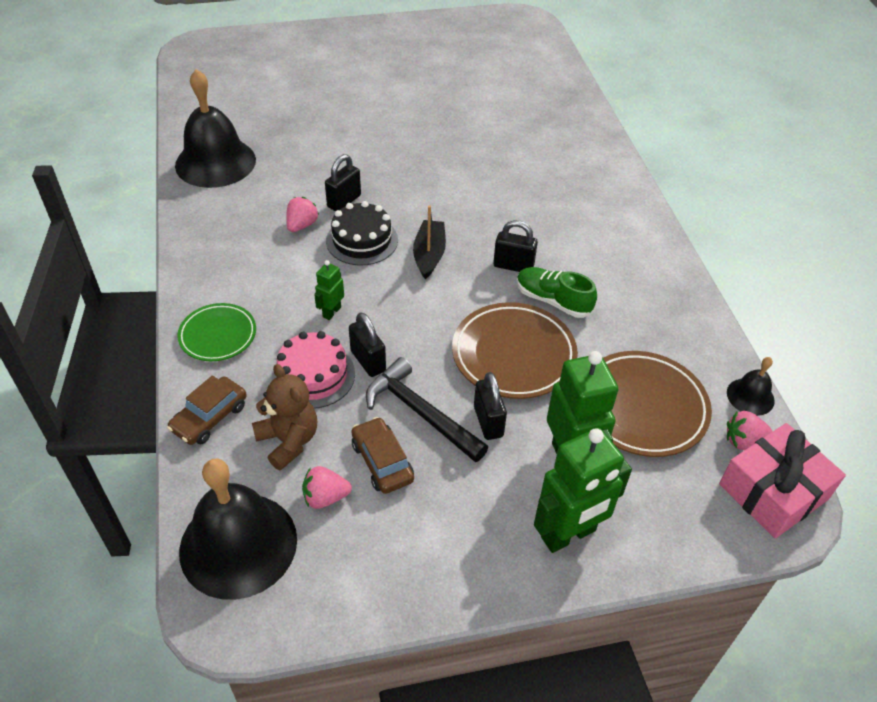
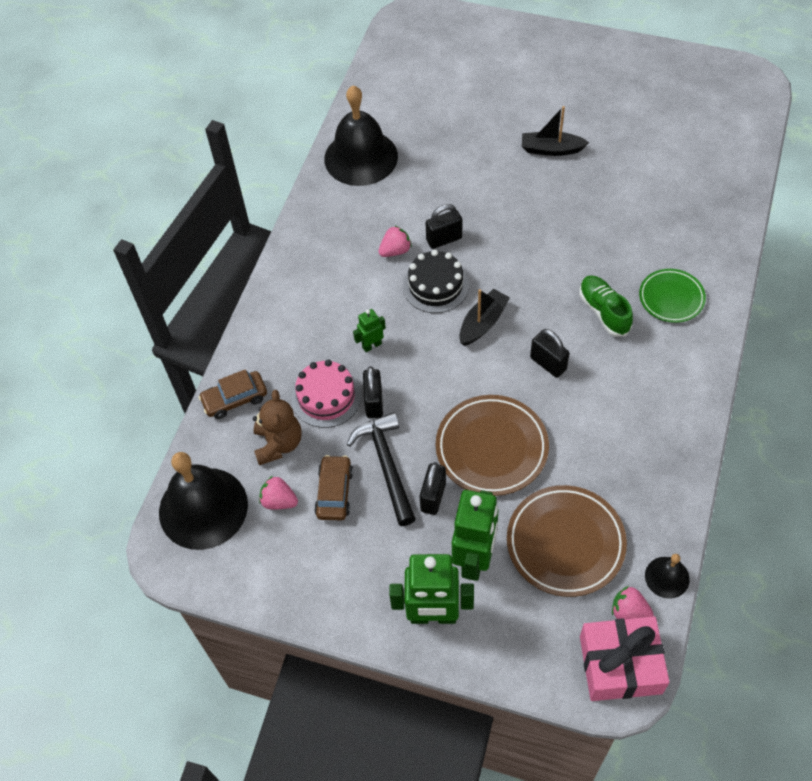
camera: 35 degrees right, 10 degrees up
(218, 335) = (276, 330): green plate -> green plate (671, 298)
(395, 106) = (551, 149): none -> black boat
(553, 300) = (559, 412): green shoe -> green shoe (604, 311)

